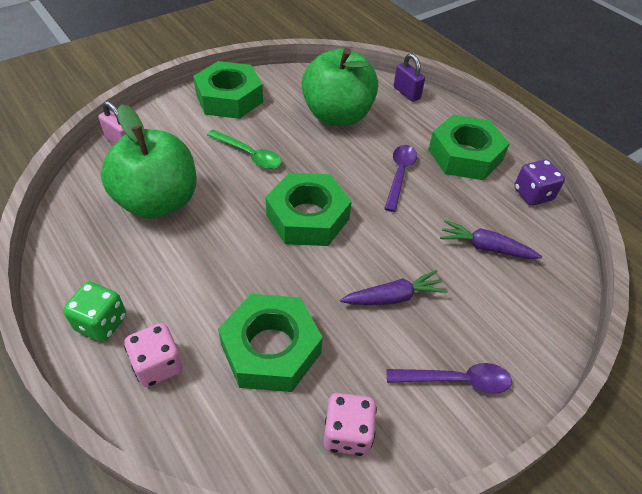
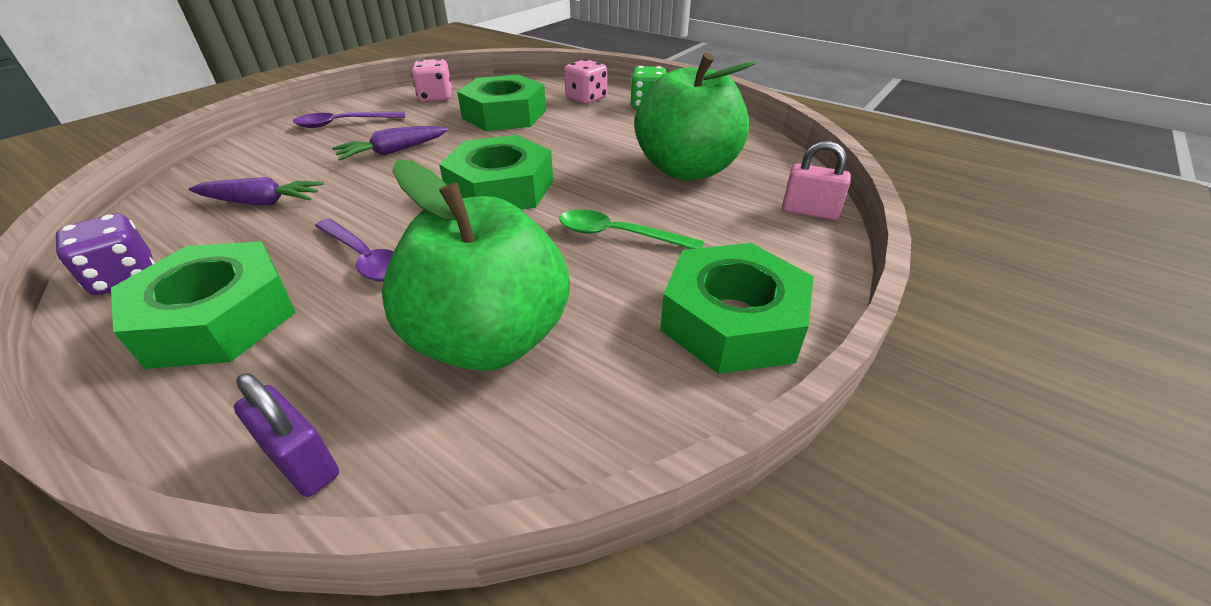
camera: 165 degrees right, 10 degrees down
(399, 175) = (365, 258): purple spoon -> purple spoon turned 45 degrees counterclockwise

